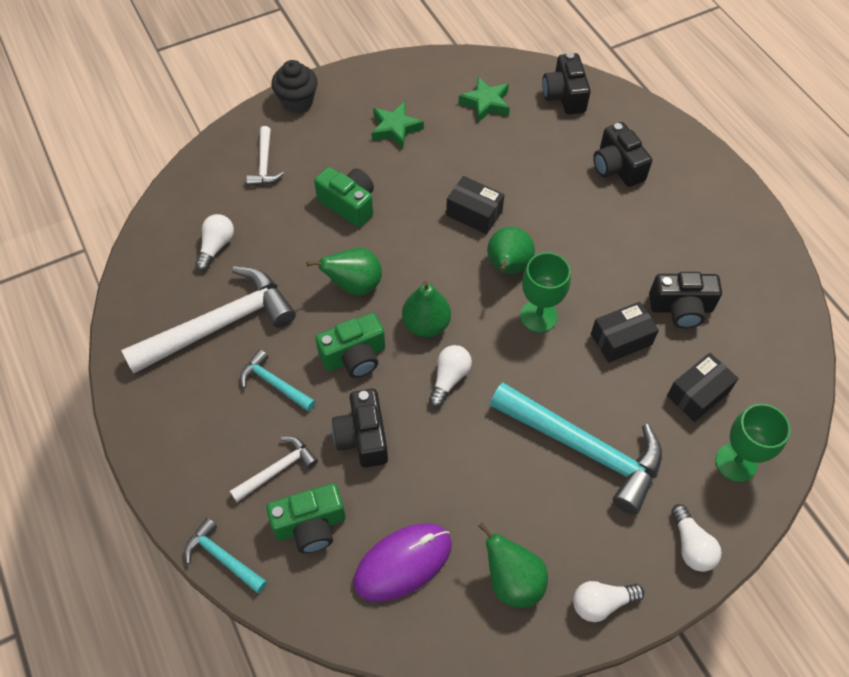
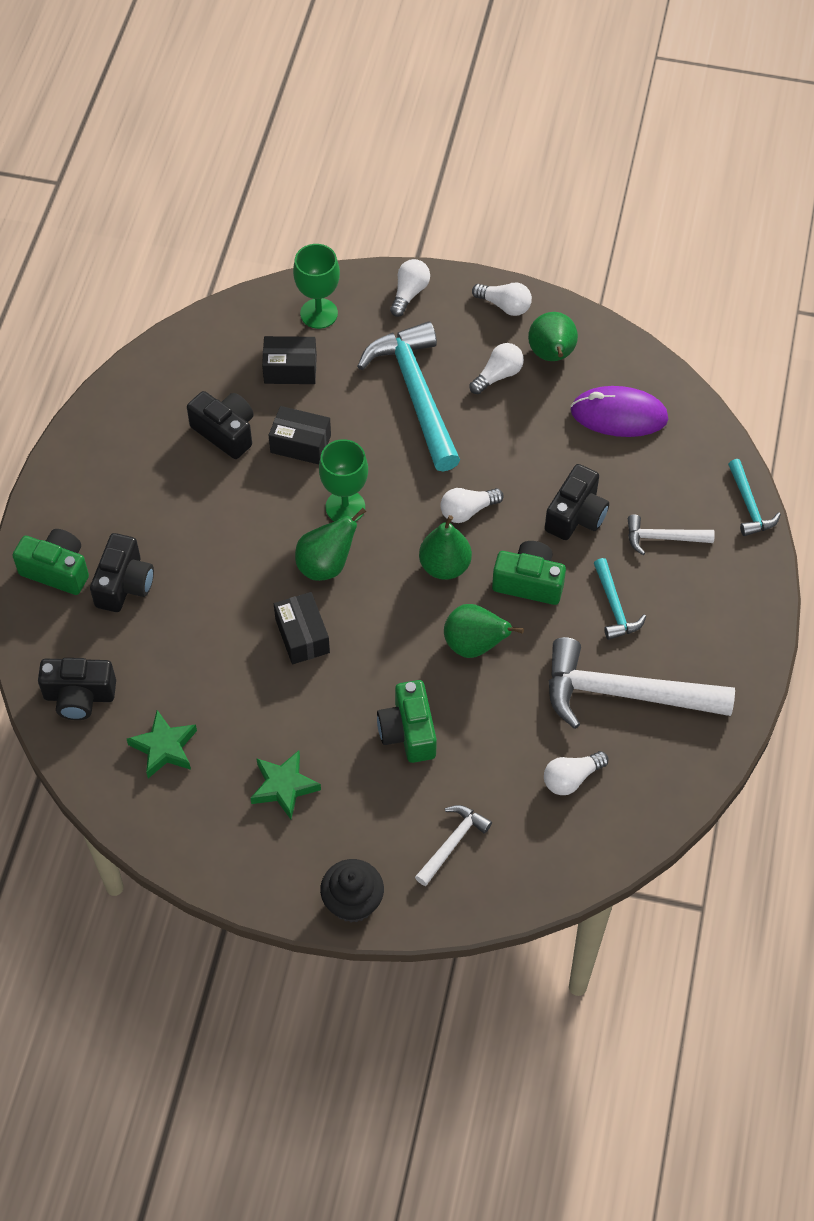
camera: 140 degrees left, 0 degrees up
(310, 525) = (667, 482): green camera -> green camera (57, 570)
(538, 520) = (498, 375): none -> white light bulb
(564, 96) = (79, 696): black camera -> black camera turned 60 degrees clockwise

